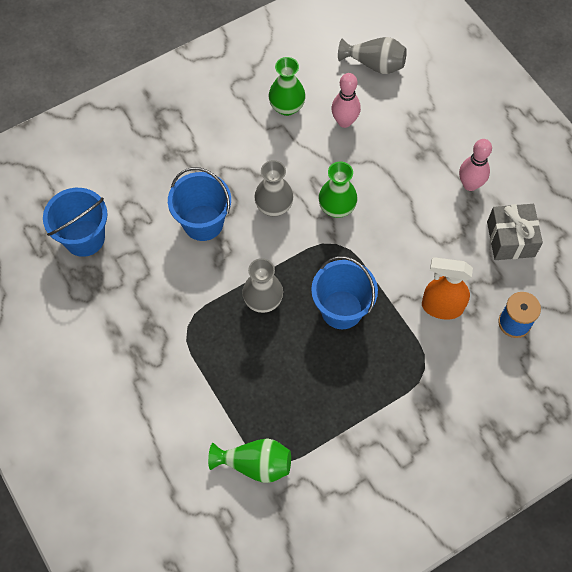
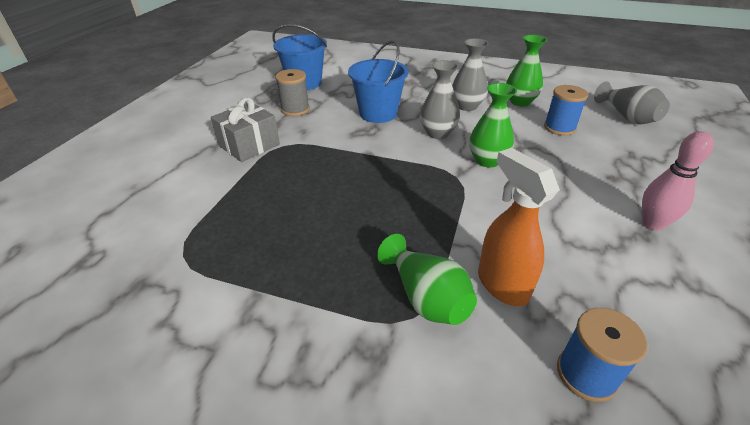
camera: 50 degrees right, 25 degrees down
(132, 280) = (295, 109): none -> grey spool
(255, 464) = (172, 247): green vase -> green vase (426, 297)
(263, 300) = (350, 167): grey vase -> grey vase (467, 106)
(341, 309) = (400, 214): blue bucket -> none
(344, 121) = (559, 128): pink bowling pin -> blue spool
(510, 239) = (666, 295): grey gift -> grey gift (249, 145)

